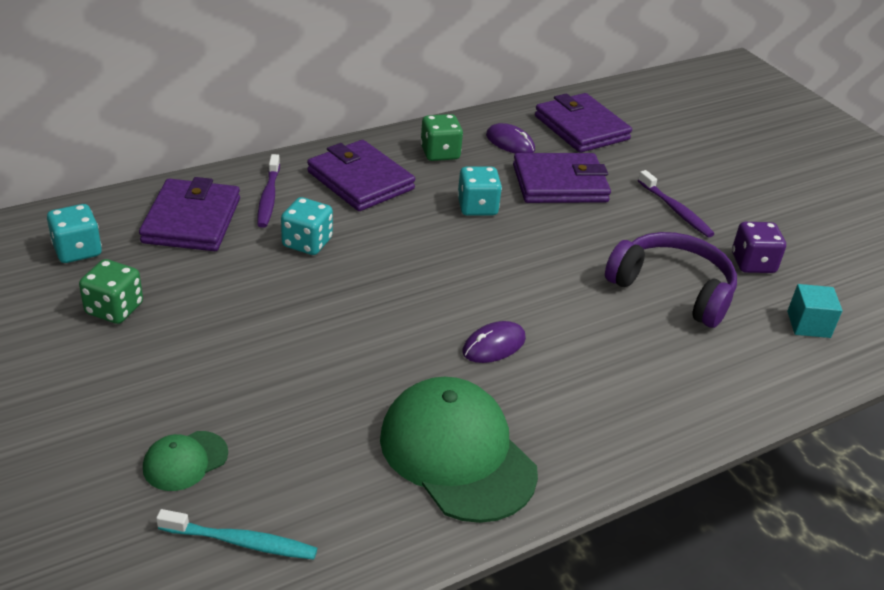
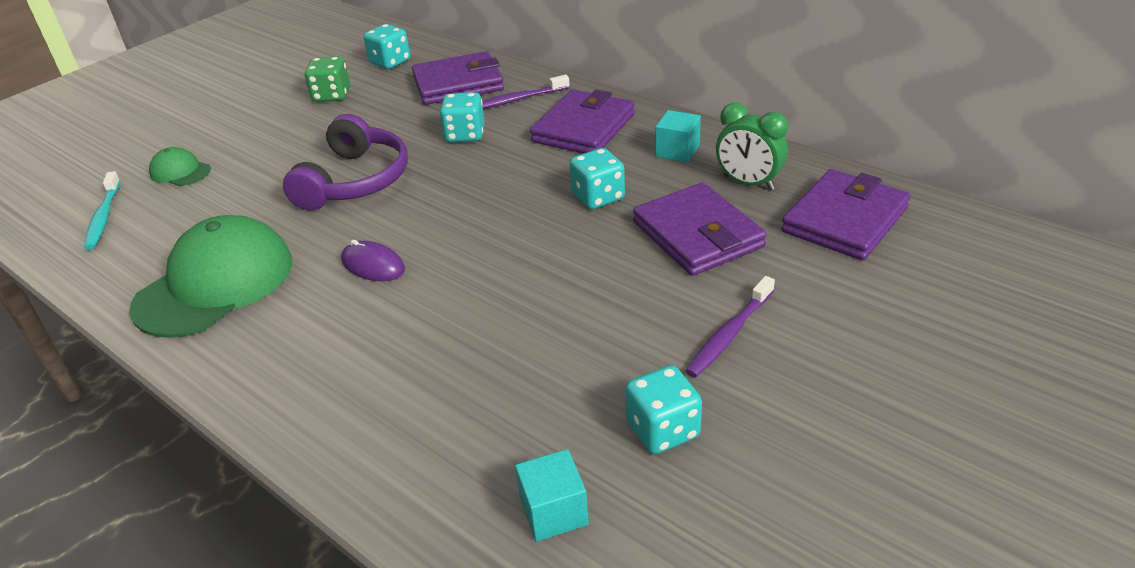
camera: 75 degrees right, 0 degrees up
(440, 153) = (677, 151): green dice -> turquoise cube
(510, 142) = (748, 183): purple mouse -> green clock
(672, 289) = (547, 365): purple headphones -> purple headphones (355, 181)
(753, 263) = (662, 430): purple dice -> turquoise dice

